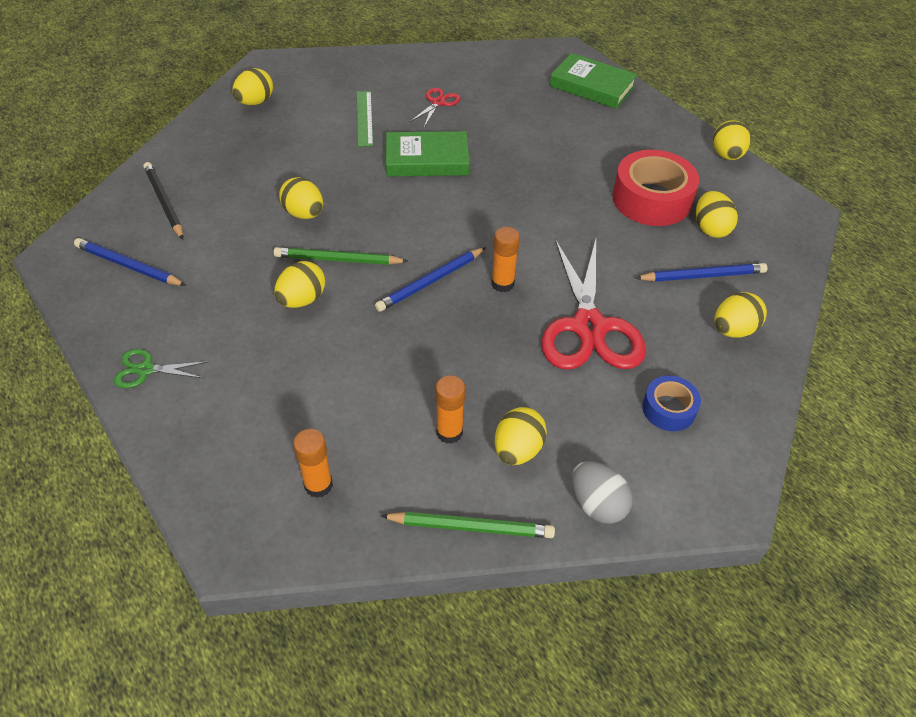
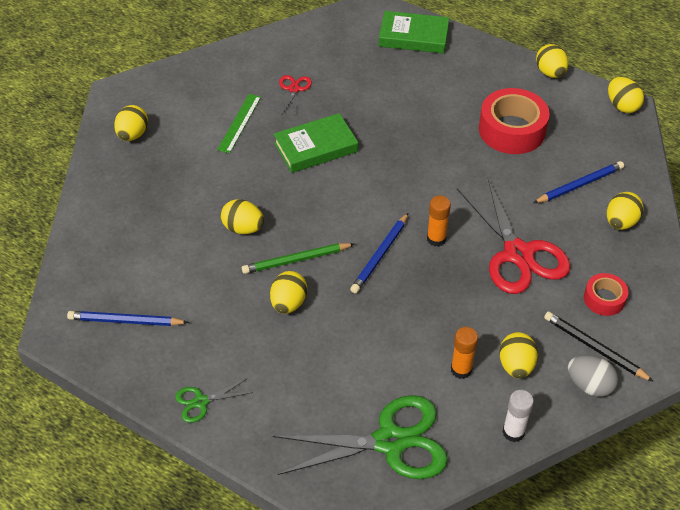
camera: 20 degrees left, 0 degrees up
(164, 202) = (116, 255): black pencil -> black pencil (594, 348)
(318, 485) = (390, 442): orange glue stick -> green scissors
(364, 118) = (239, 123): green ruler -> green ruler turned 45 degrees clockwise
(470, 527) = (513, 432): green pencil -> white glue stick
(668, 409) = (604, 299): blue tape -> red tape
(710, 229) = (567, 142): yellow egg -> yellow egg (622, 106)

